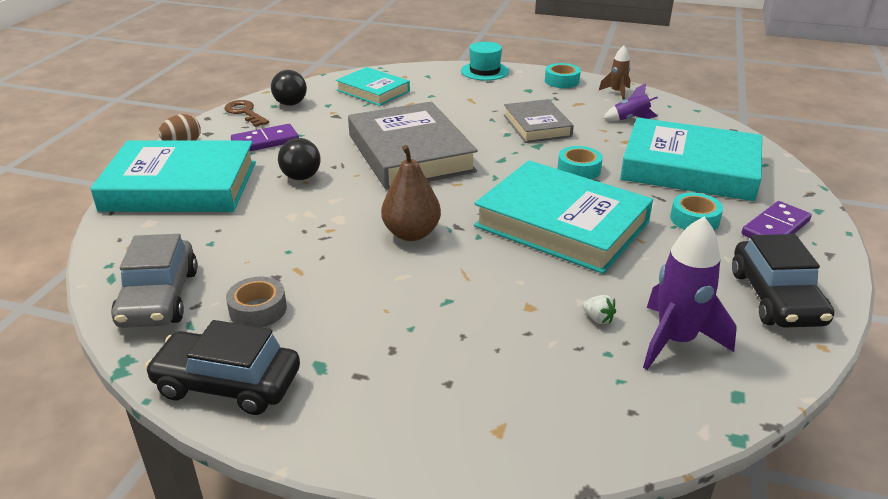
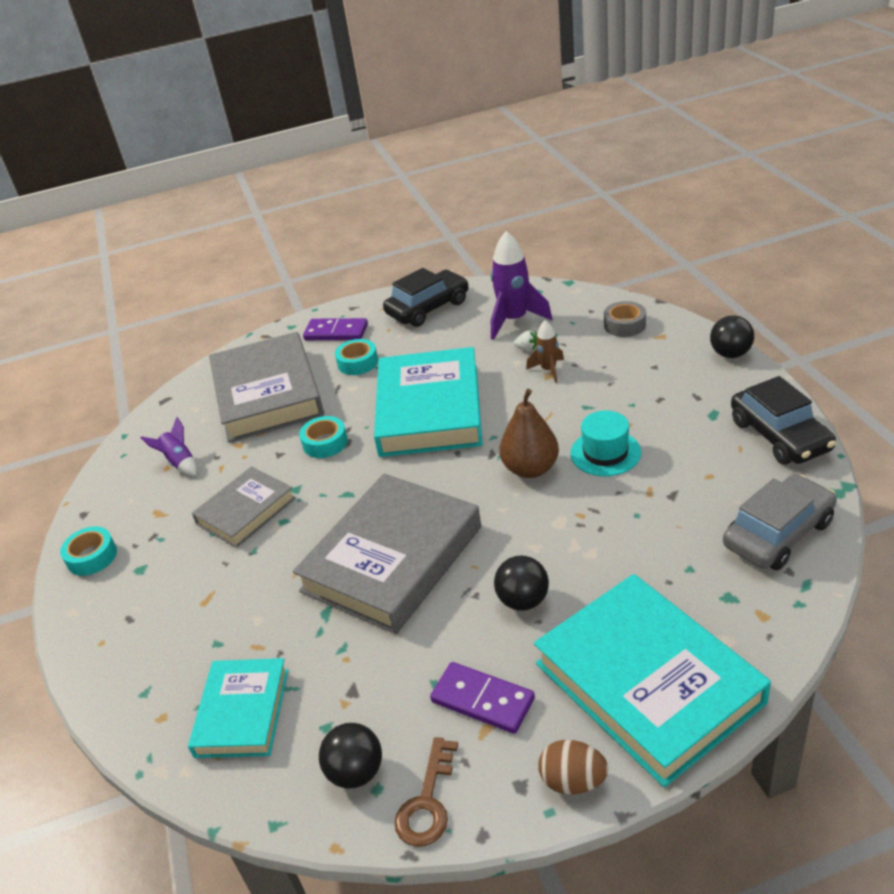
camera: 120 degrees left, 5 degrees up
(258, 309) = (712, 475): grey tape -> grey tape (624, 325)
(386, 458) = (730, 354): none -> black ball
(484, 71) = (92, 643): turquoise hat -> turquoise hat (605, 453)
(598, 318) = (527, 349): white strawberry -> white strawberry turned 105 degrees clockwise
(617, 93) = (106, 501): brown rocket -> brown rocket (548, 370)
(690, 168) = (267, 394): turquoise book -> grey book

